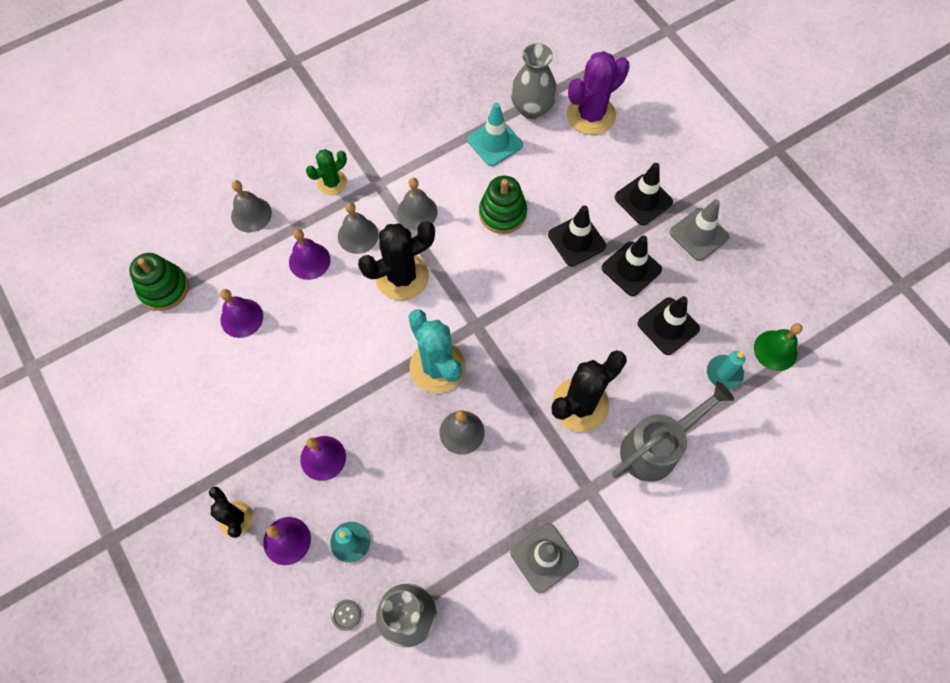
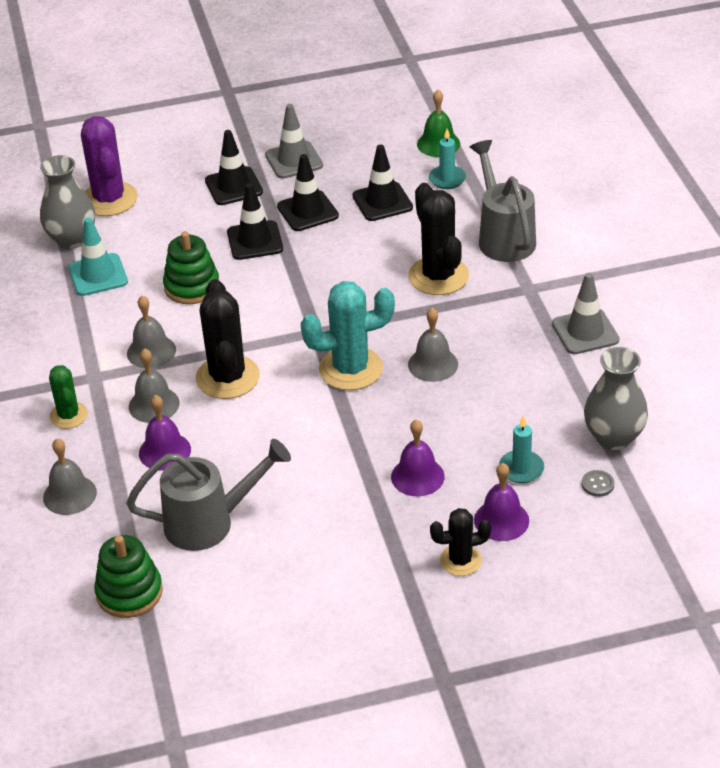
camera: 70 degrees left, 25 degrees down
(241, 318) = (209, 522): purple bell -> grey watering can

